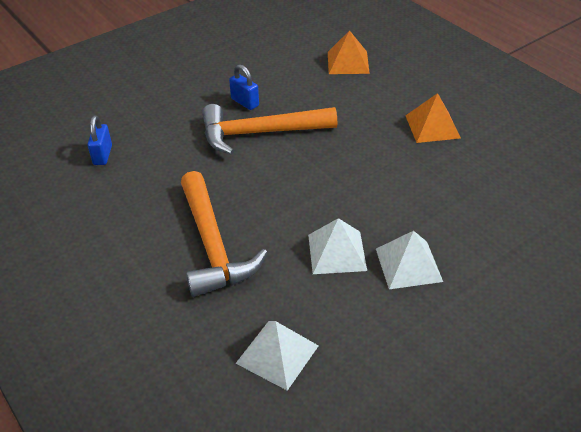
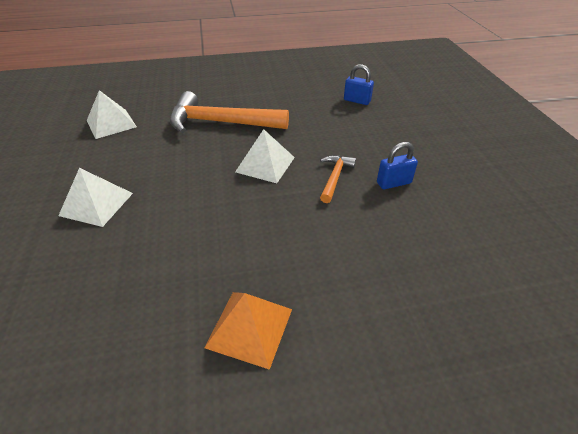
camera: 115 degrees right, 0 degrees up
(259, 133) = (334, 177): orange hammer -> orange hammer, size x0.49
(337, 252) = (153, 172): white pyramid -> white pyramid (265, 164)
(348, 62) = (452, 304): orange pyramid -> none

